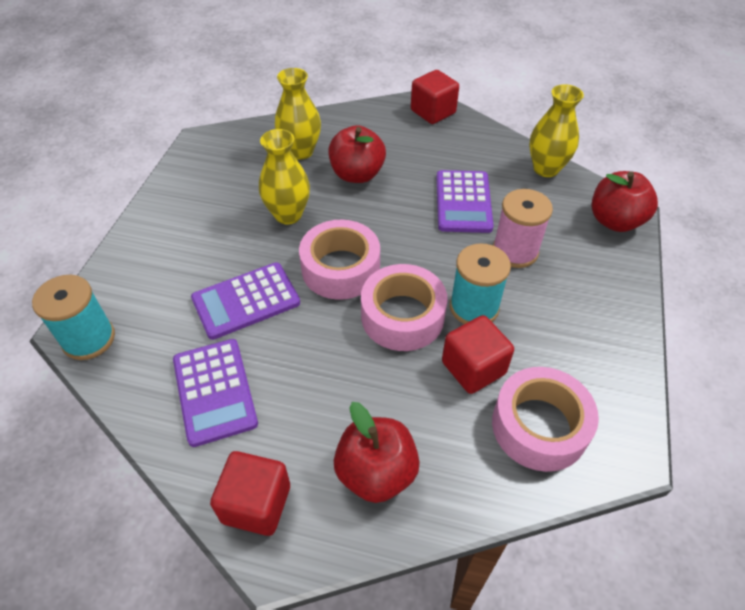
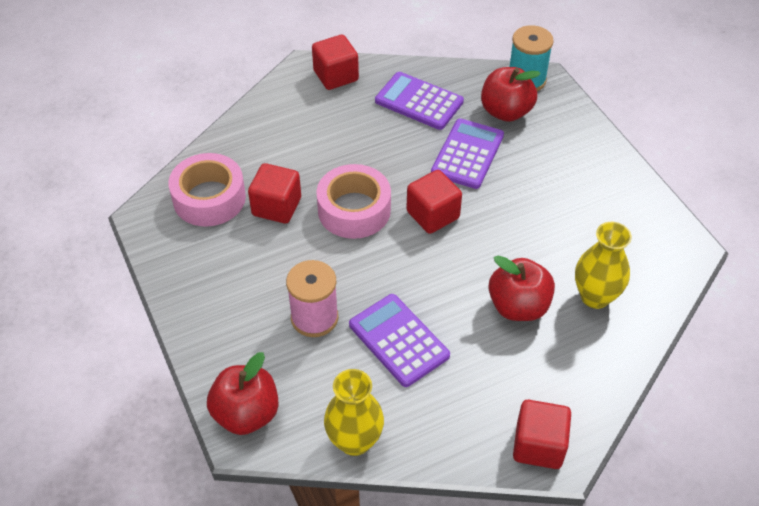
camera: 140 degrees right, 0 degrees up
(288, 214) = (523, 230): yellow vase -> none
(340, 268) = (432, 215): pink tape -> red cube
(376, 472) = (287, 121): red apple -> red apple (506, 111)
(474, 307) = (309, 248): turquoise spool -> none

